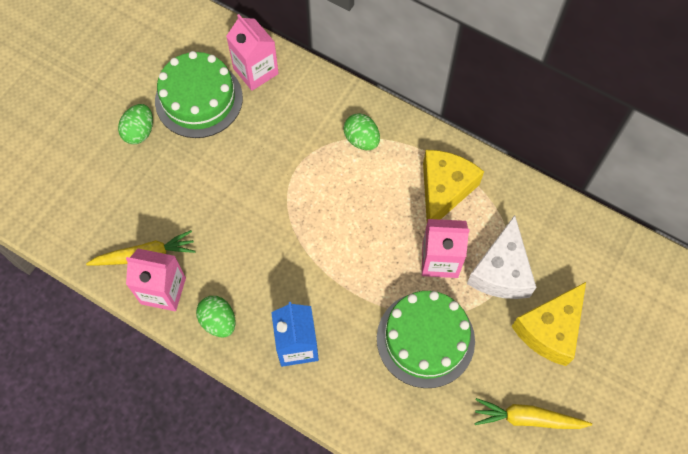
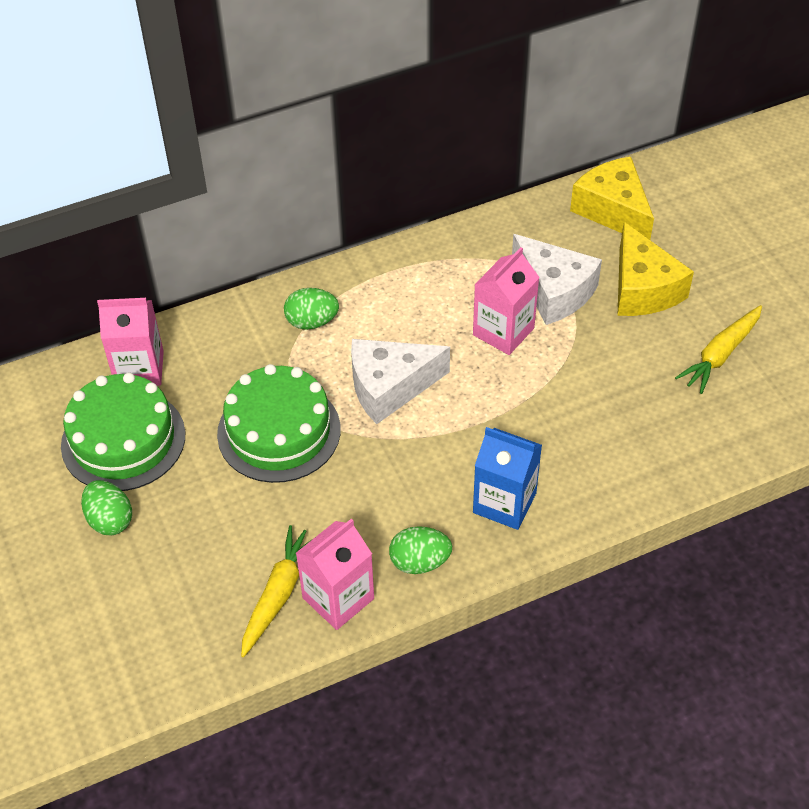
camera: 55 degrees left, 15 degrees down
(342, 219) = (390, 387): none -> white cheese
(425, 339) = (580, 389): green cake -> green cake (279, 431)
(444, 190) = (429, 287): yellow cheese -> yellow cheese (613, 210)

